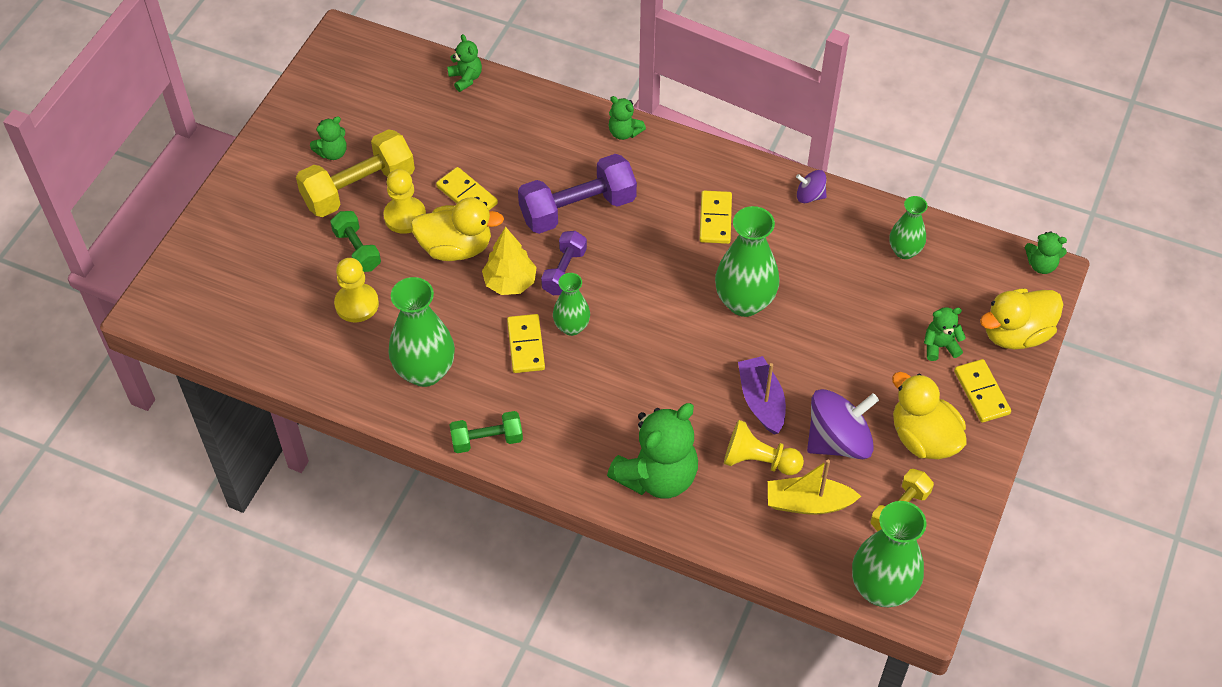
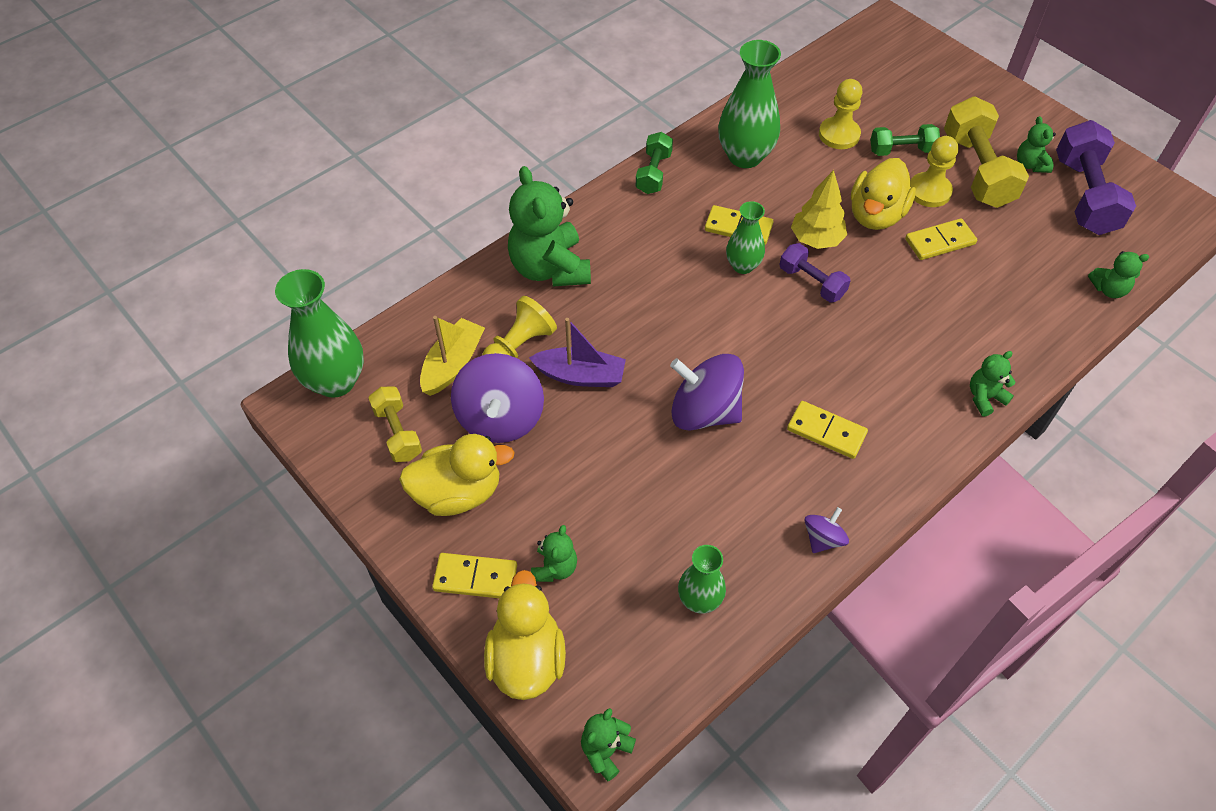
camera: 115 degrees right, 0 degrees up
(577, 209) = (888, 320): purple dumbbell -> purple dumbbell (1084, 195)
(744, 302) = (704, 411): green vase -> purple spinning top

